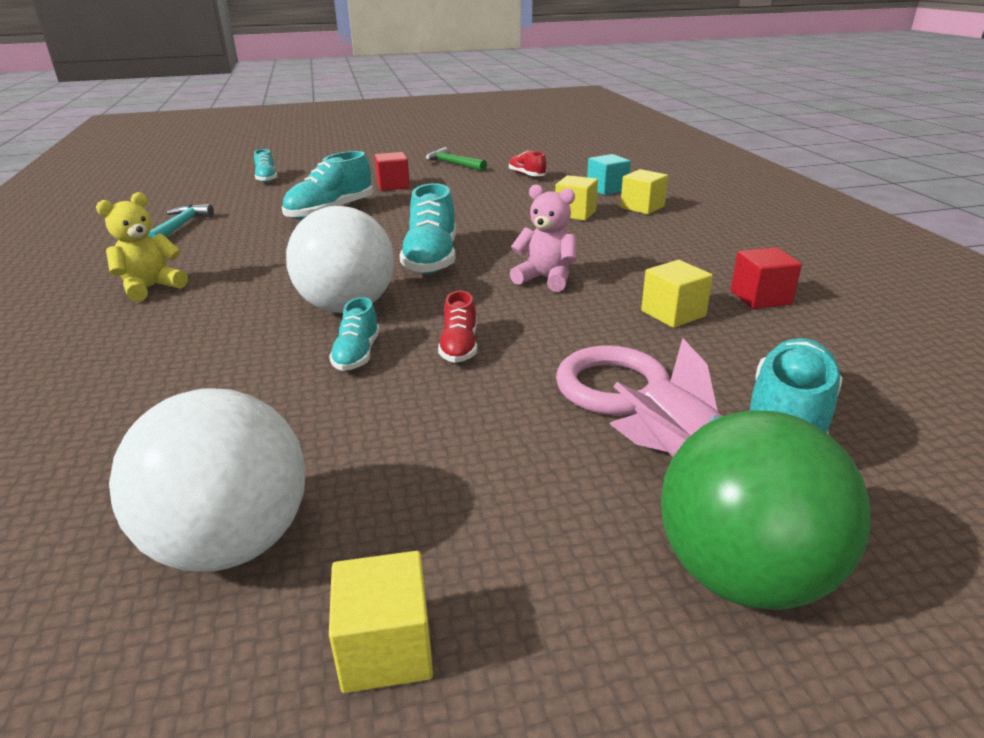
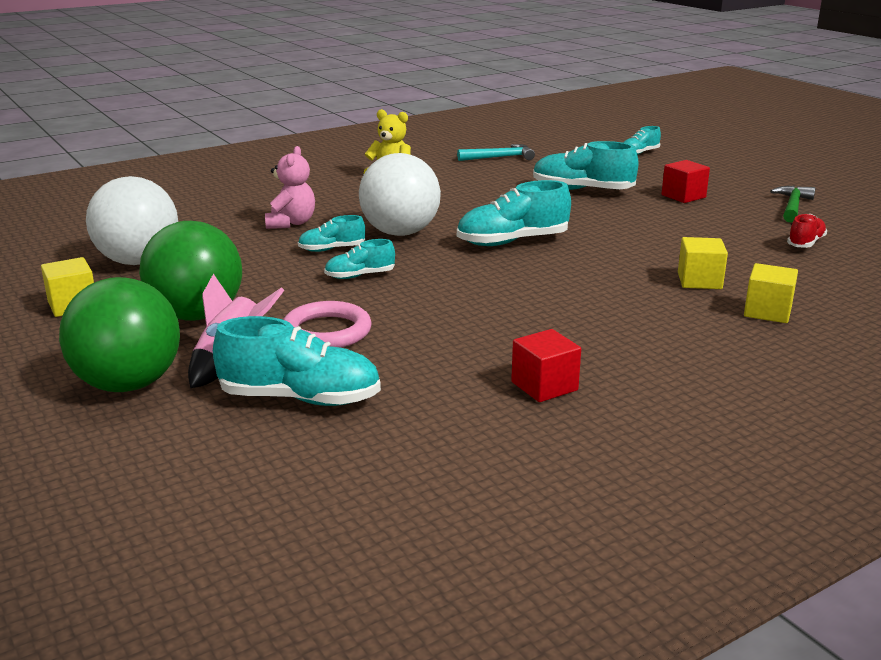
camera: 70 degrees right, 5 degrees down
(459, 347) = (360, 276): red shoe -> turquoise shoe
(514, 487) = (197, 315): none -> green ball
(545, 279) = (507, 288): pink teddy bear -> pink teddy bear (291, 223)
(607, 189) = (812, 288): turquoise cube -> none
(673, 314) = (473, 346): yellow cube -> none

